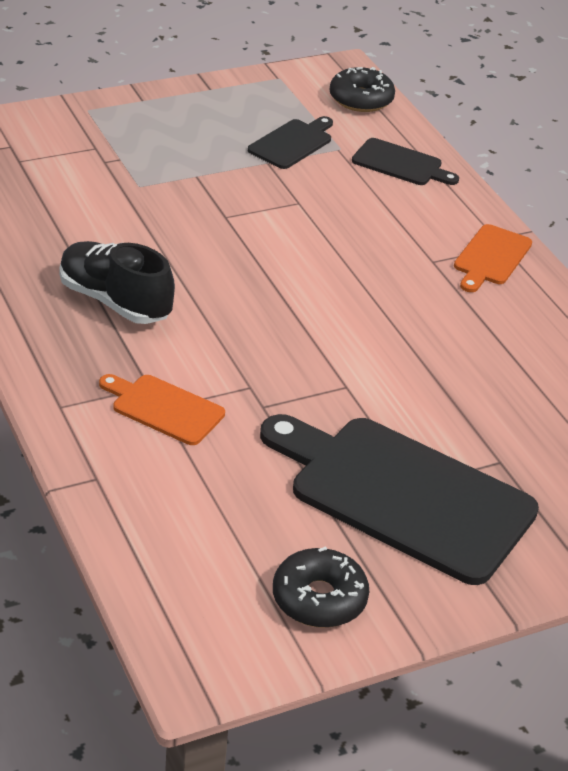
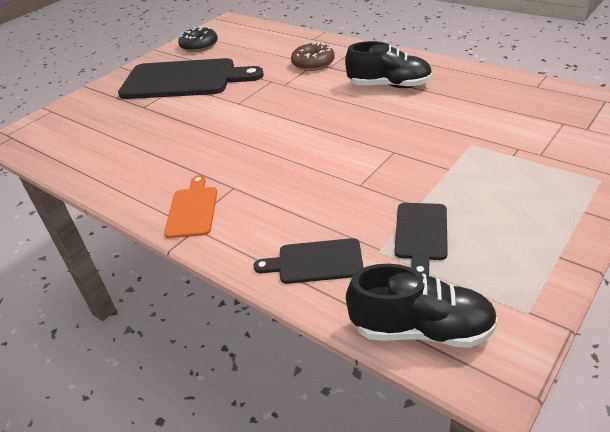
camera: 160 degrees right, 0 degrees up
(163, 408) = (313, 63): orange cutting board -> brown donut
(361, 99) = (421, 329): black donut -> black shoe

